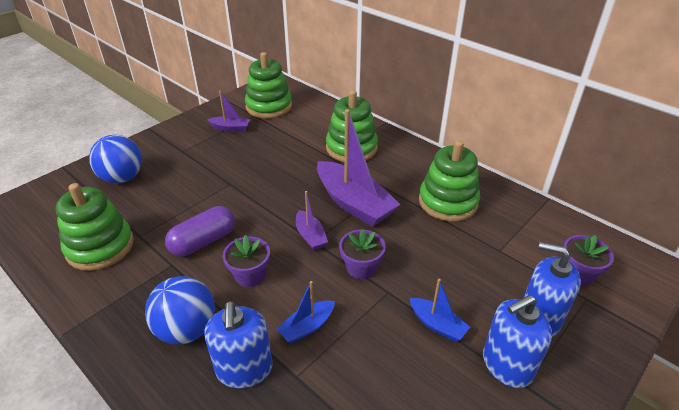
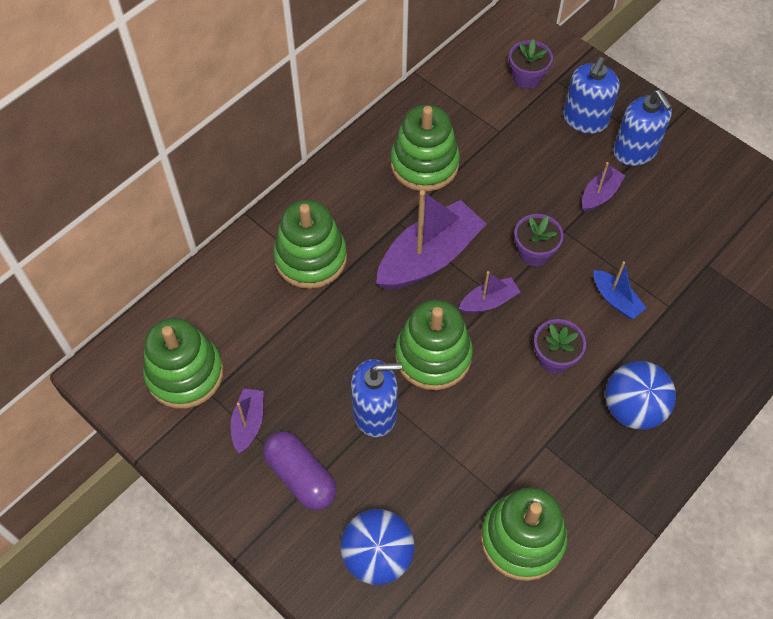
camera: 90 degrees left, 20 degrees up
(203, 241) = (505, 416): purple capsule -> purple capsule (301, 477)
(244, 369) = (669, 349): blue soap dispenser -> blue soap dispenser (375, 413)
(264, 204) = (433, 356): none -> green stacking toy
(437, 325) = (600, 194): blue boat -> purple boat

